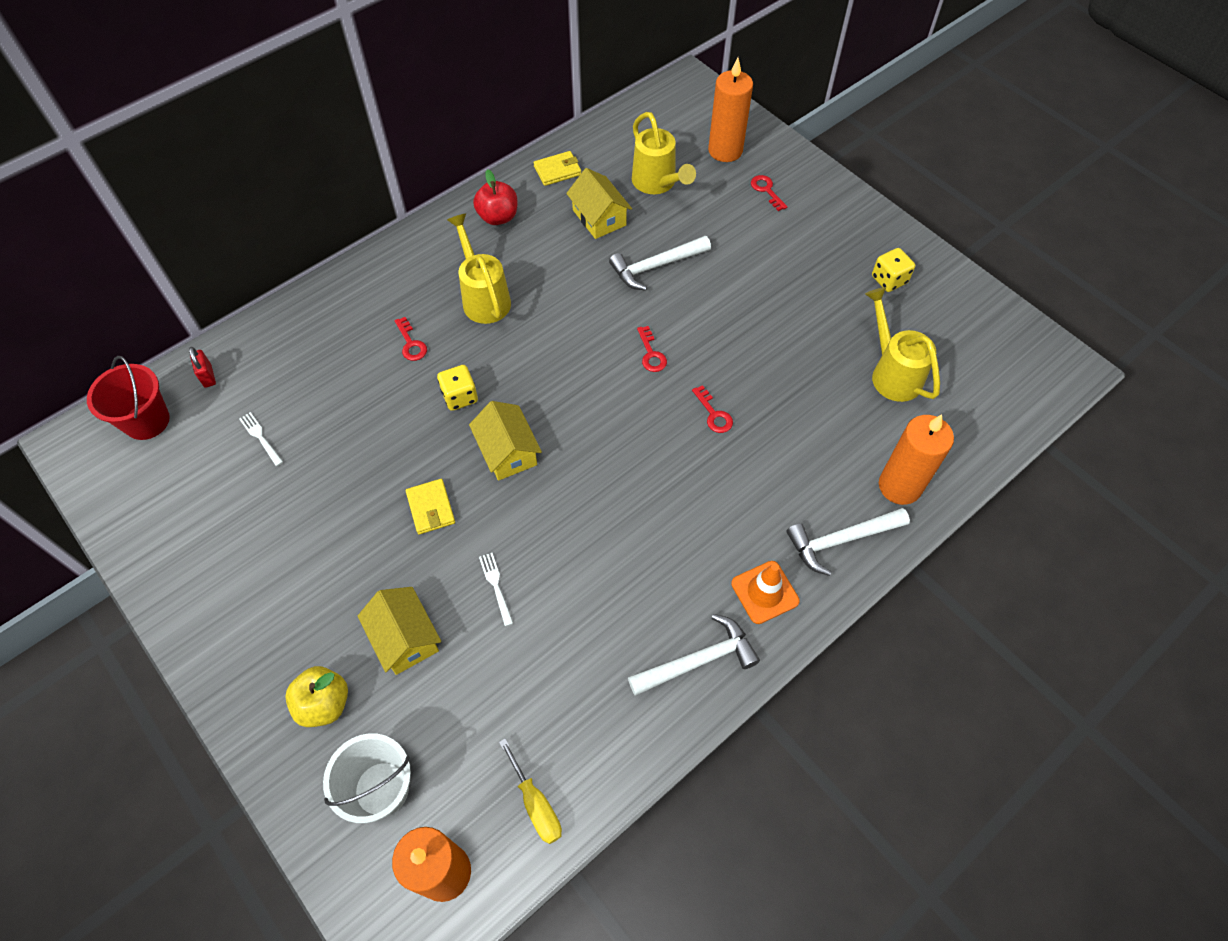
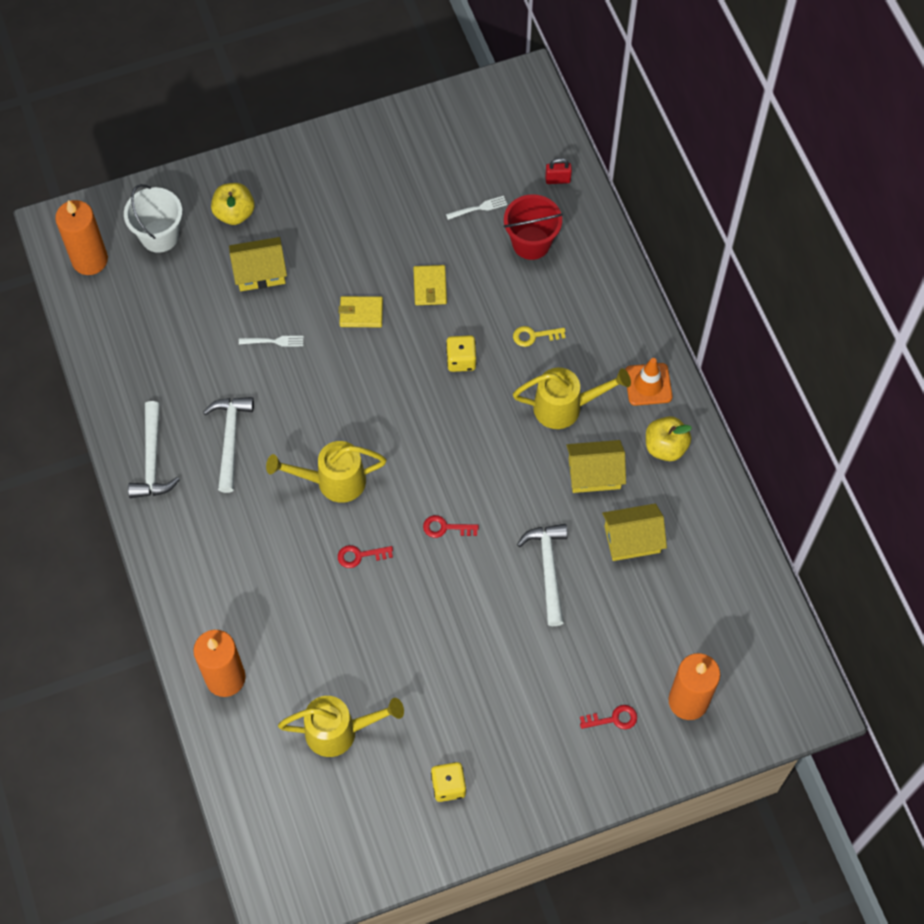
camera: 110 degrees right, 5 degrees up
(147, 421) = (528, 133): red bucket -> red bucket (531, 243)
(411, 343) = (534, 336): red key -> yellow key
(498, 217) = (665, 447): red apple -> yellow apple
(508, 451) = (390, 382): yellow house -> yellow house (594, 474)
(536, 804) = (105, 323): yellow screwdriver -> none
(557, 171) = (713, 521): yellow wallet -> yellow wallet (430, 287)
(657, 183) = (661, 612): yellow watering can -> yellow watering can (333, 481)
(764, 592) = (182, 528): orange traffic cone -> orange traffic cone (648, 384)
(841, 540) = (199, 606): white hammer -> white hammer (230, 439)

